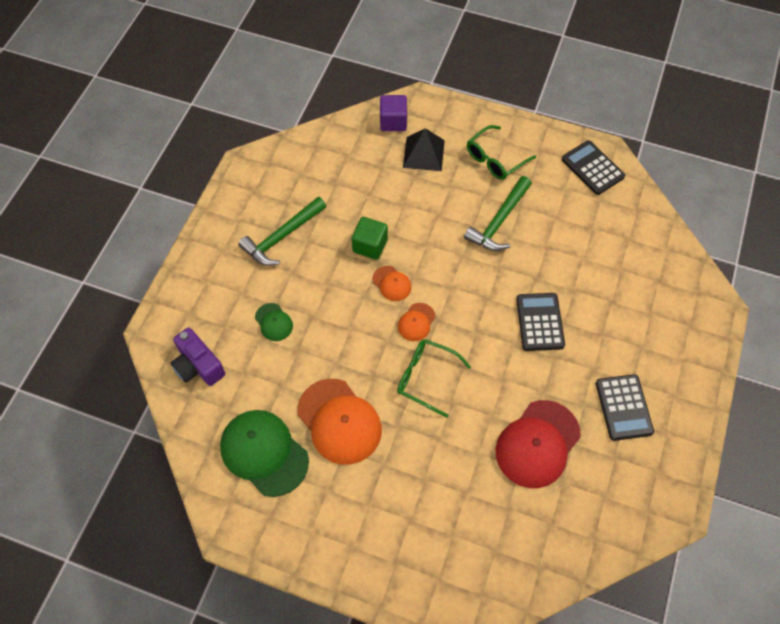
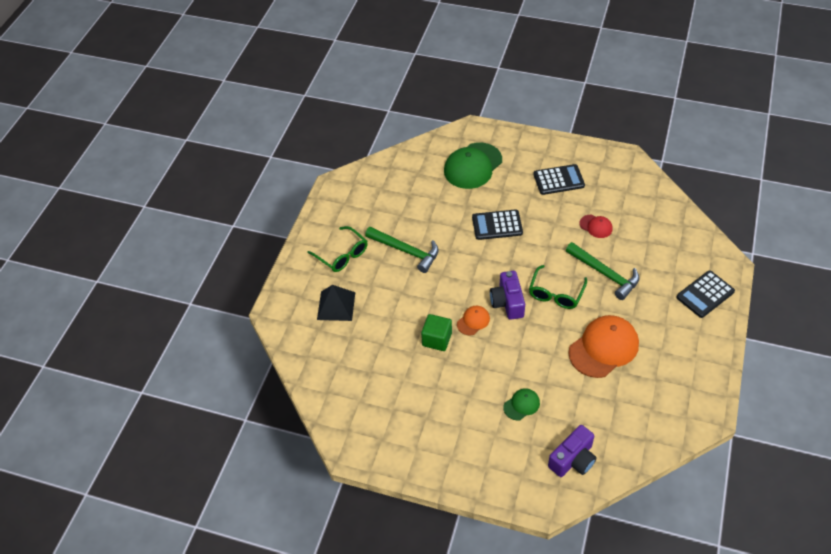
camera: 90 degrees left, 10 degrees down
(264, 453) = (641, 397): green cap -> green cap (473, 166)
(282, 236) = (432, 409): green hammer -> green hammer (605, 274)
(393, 122) = (298, 331): purple cube -> none
(416, 322) = (507, 302): orange cap -> purple camera
(537, 444) = (596, 226): red cap -> red cap, size x0.49
(592, 168) = (351, 192): black calculator -> black calculator (705, 294)

